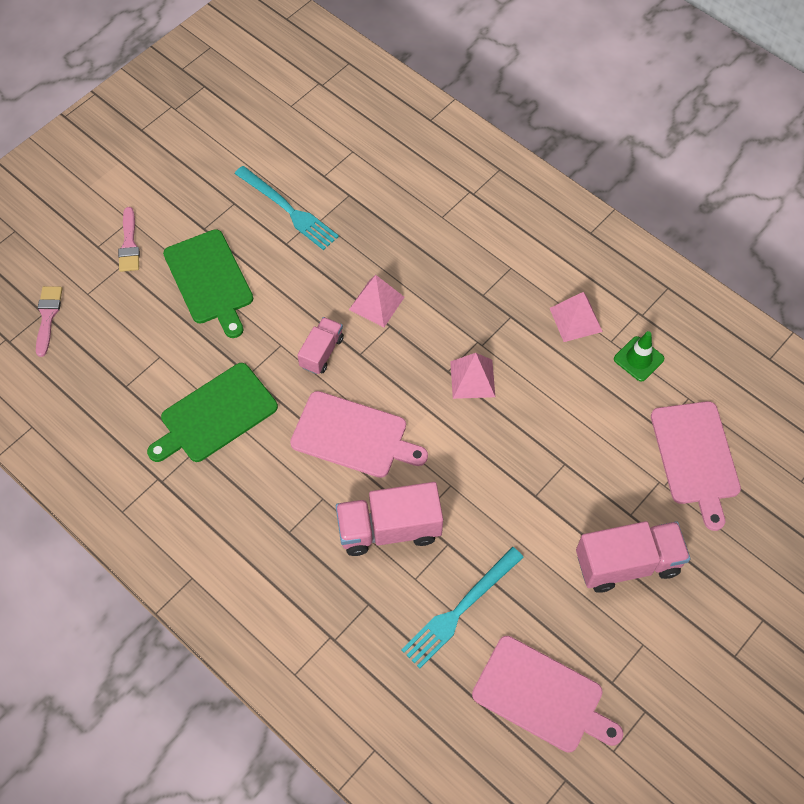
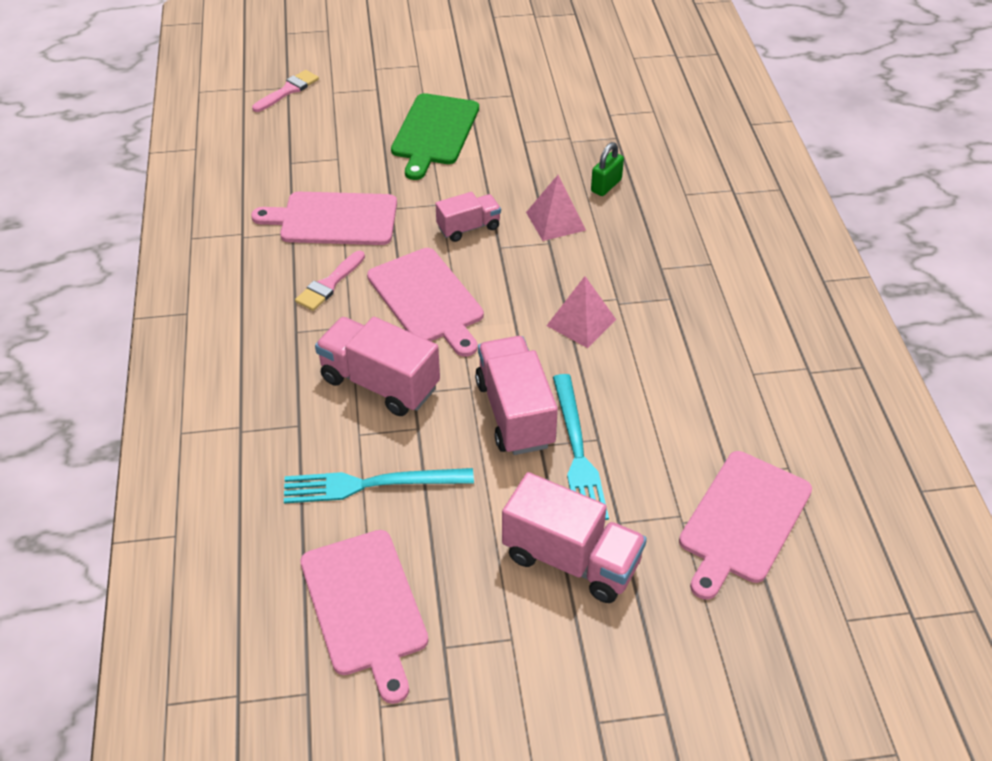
camera: 40 degrees right, 15 degrees down
(129, 244) = (400, 79): pink brush -> pink brush (329, 284)
(215, 415) = (334, 219): green cutting board -> pink cutting board
(288, 210) = (552, 121): turquoise fork -> turquoise fork (577, 452)
(382, 246) = (606, 186): none -> green padlock
(497, 484) = (515, 413): none -> pink truck
(575, 319) = (734, 336): pink pyramid -> none
(638, 359) = (767, 404): green traffic cone -> none

